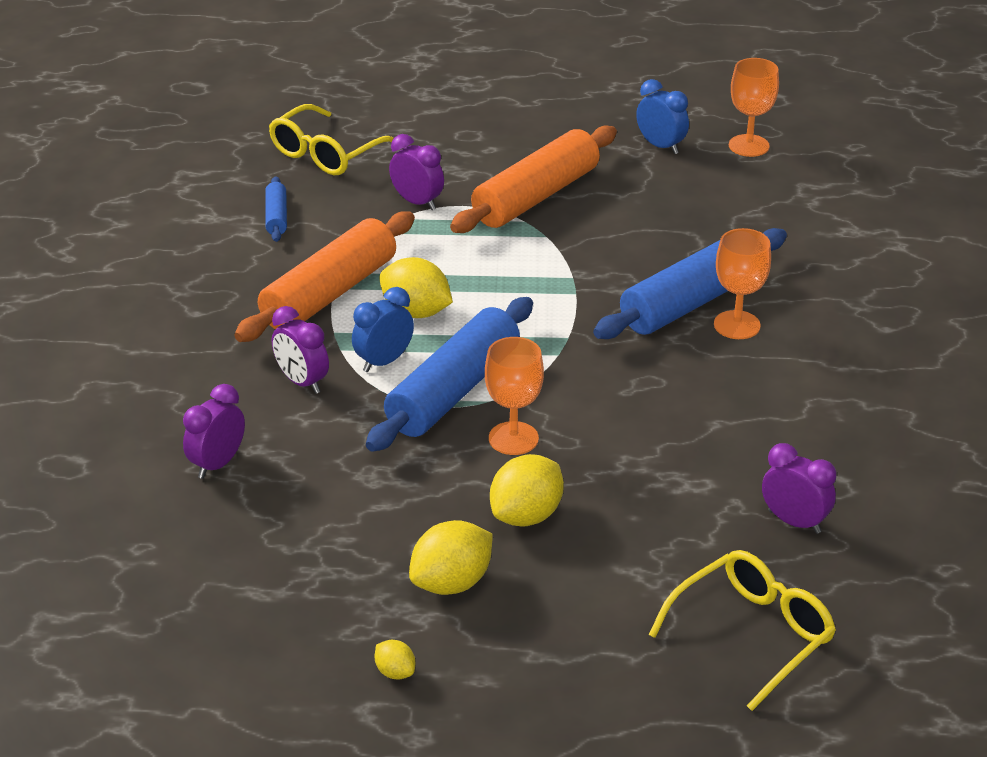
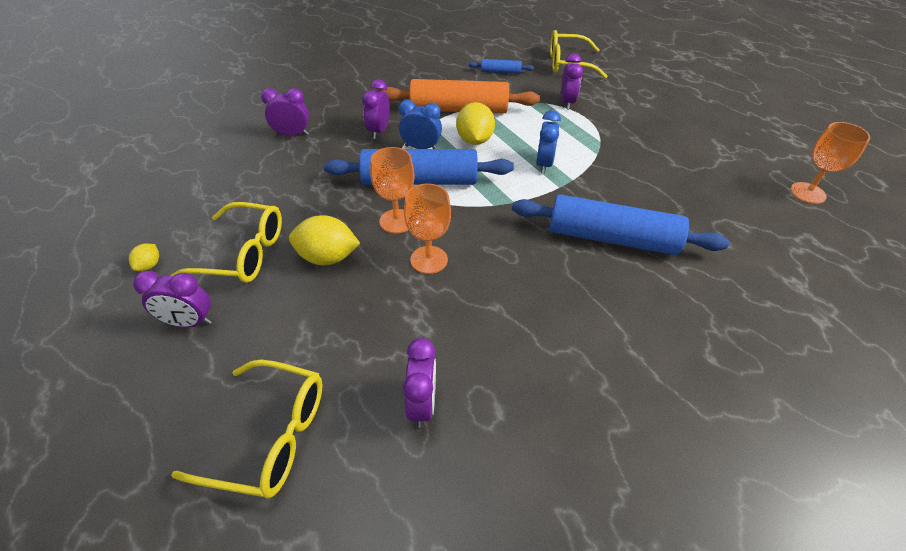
camera: 55 degrees right, 10 degrees up
(276, 217) = (500, 72): blue rolling pin -> blue rolling pin turned 45 degrees clockwise
(451, 583) = (243, 253): yellow lemon -> yellow glasses
(536, 196) = (627, 135): orange rolling pin -> none
(537, 657) = (189, 322): none -> purple clock
(660, 146) = (745, 158): blue clock -> blue clock (544, 164)
(737, 325) = (613, 270): orange goblet -> orange goblet (429, 260)

